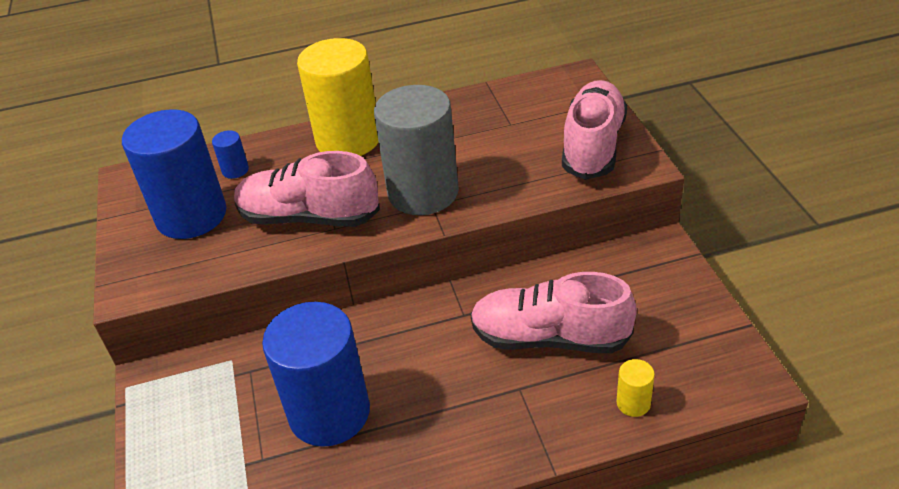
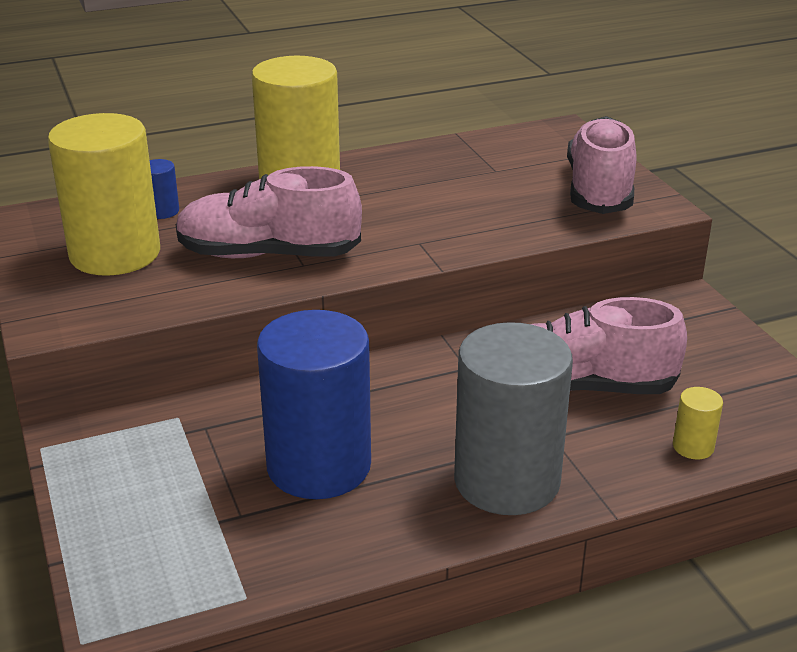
camera: 10 degrees left, 10 degrees down
(191, 216) = (115, 254): blue cylinder -> yellow cylinder
(423, 193) = (406, 232): grey cylinder -> grey cylinder (507, 481)

